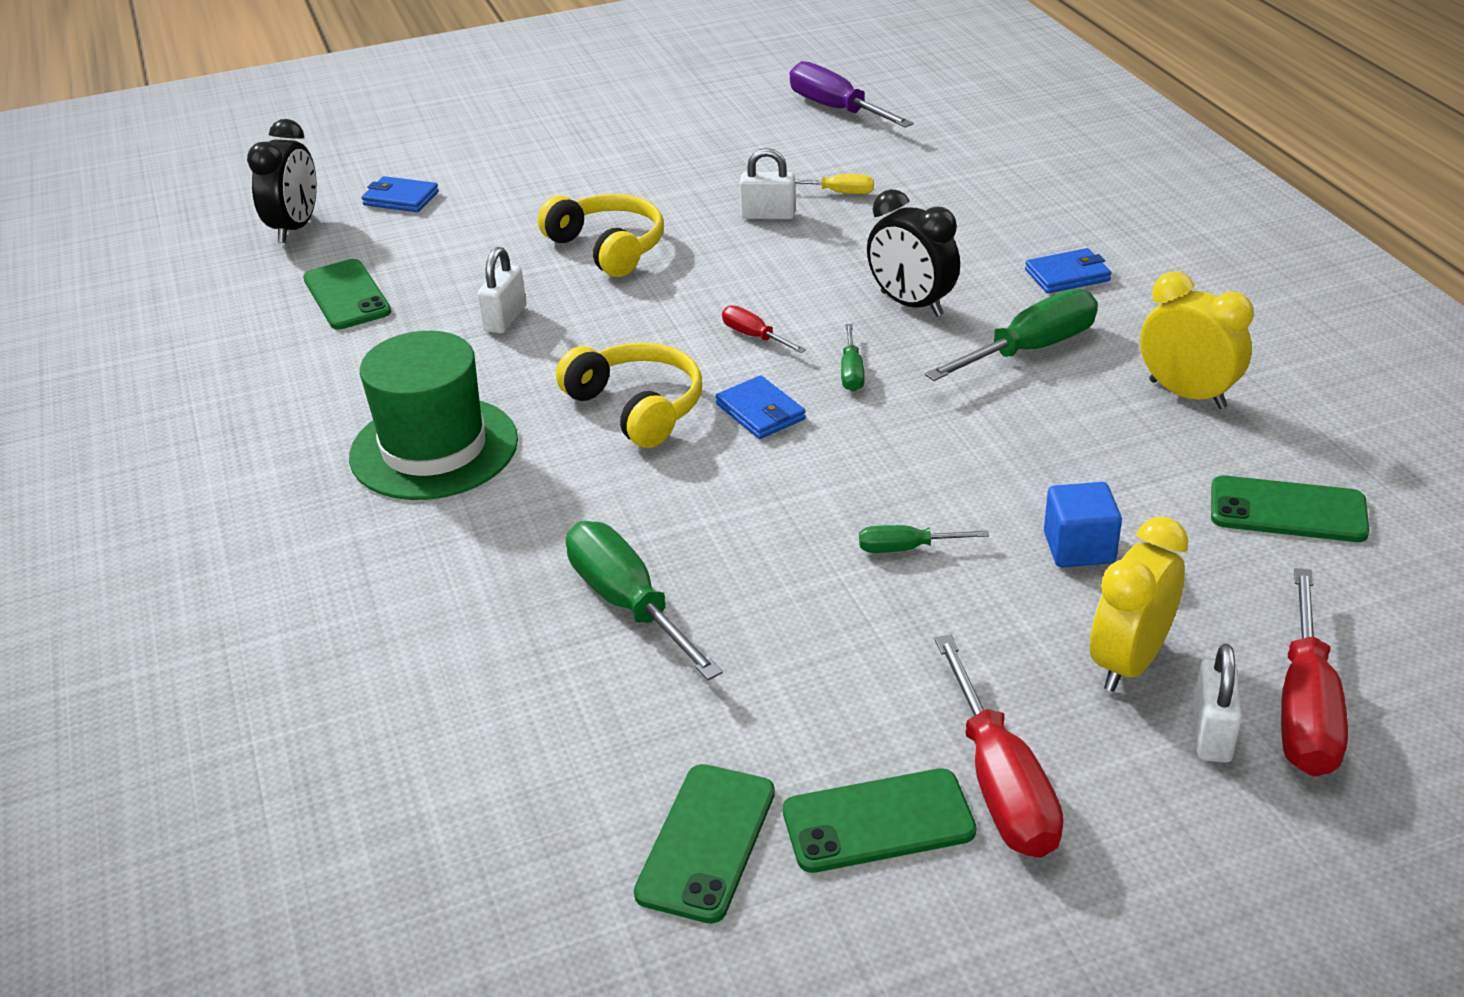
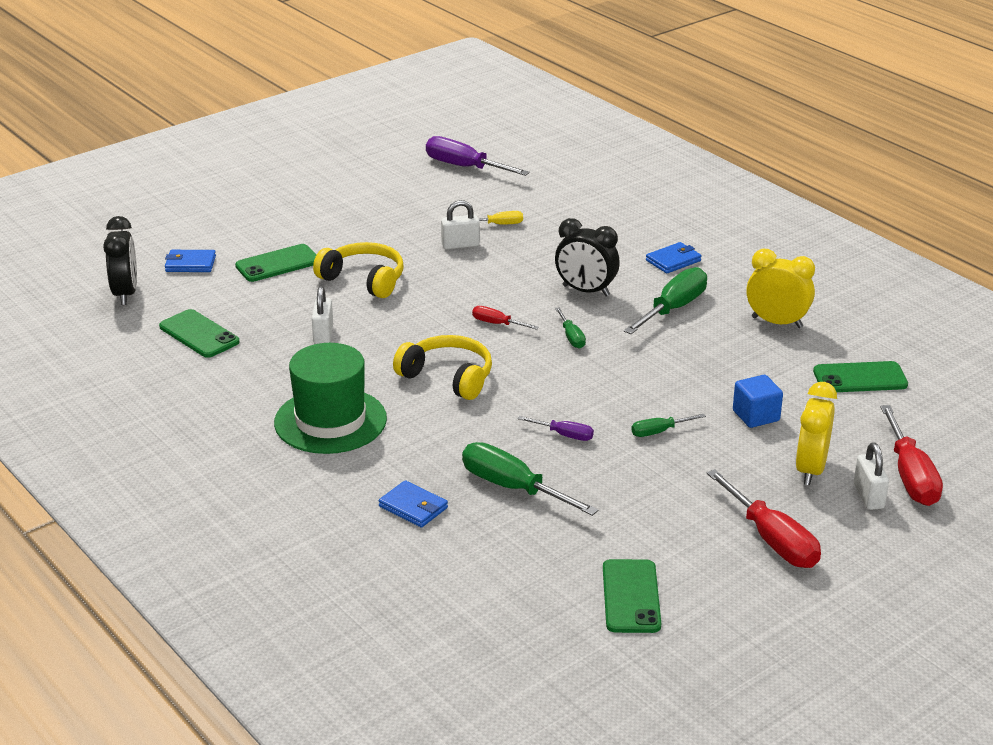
camera: 20 degrees left, 5 degrees down
(755, 528) = (564, 435): none -> purple screwdriver
(760, 412) = (528, 368): blue wallet -> blue wallet (413, 507)
(878, 821) = (717, 569): green phone -> green phone (277, 264)

